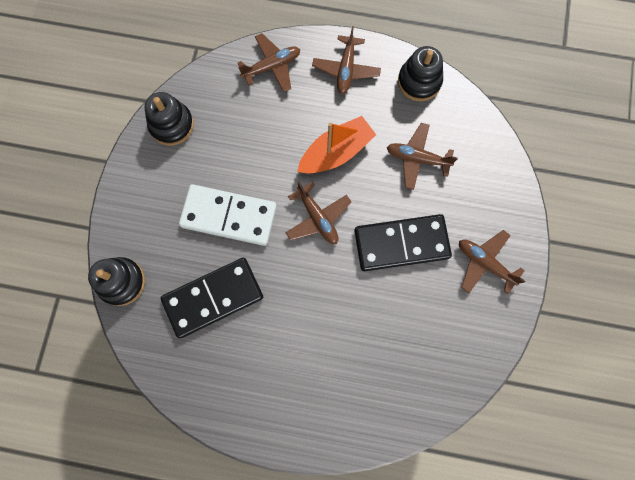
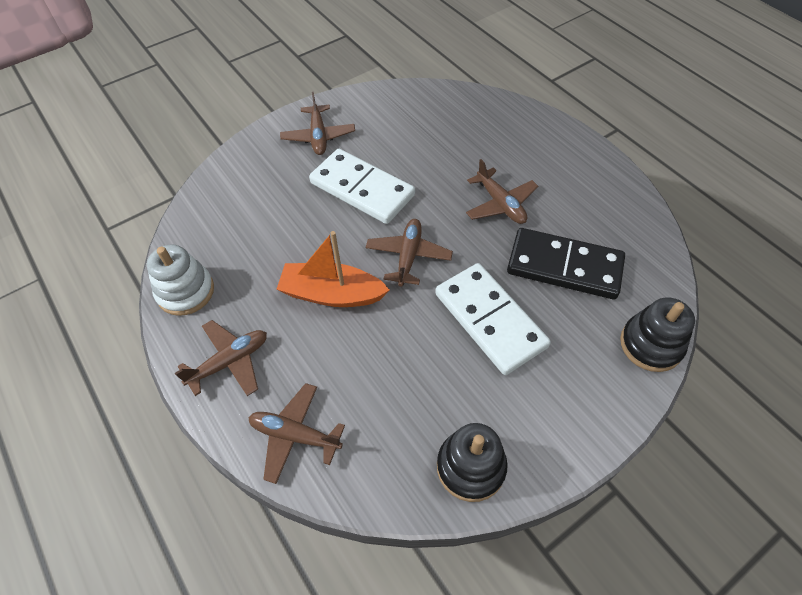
camera: 135 degrees left, 20 degrees down
(401, 243) = (362, 189): black domino -> white domino
(417, 158) = (272, 234): brown plane -> brown plane (500, 204)
(419, 81) = (185, 291): black stacking toy -> white stacking toy

